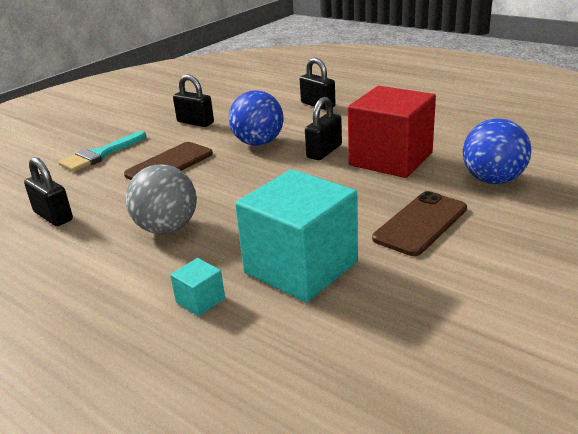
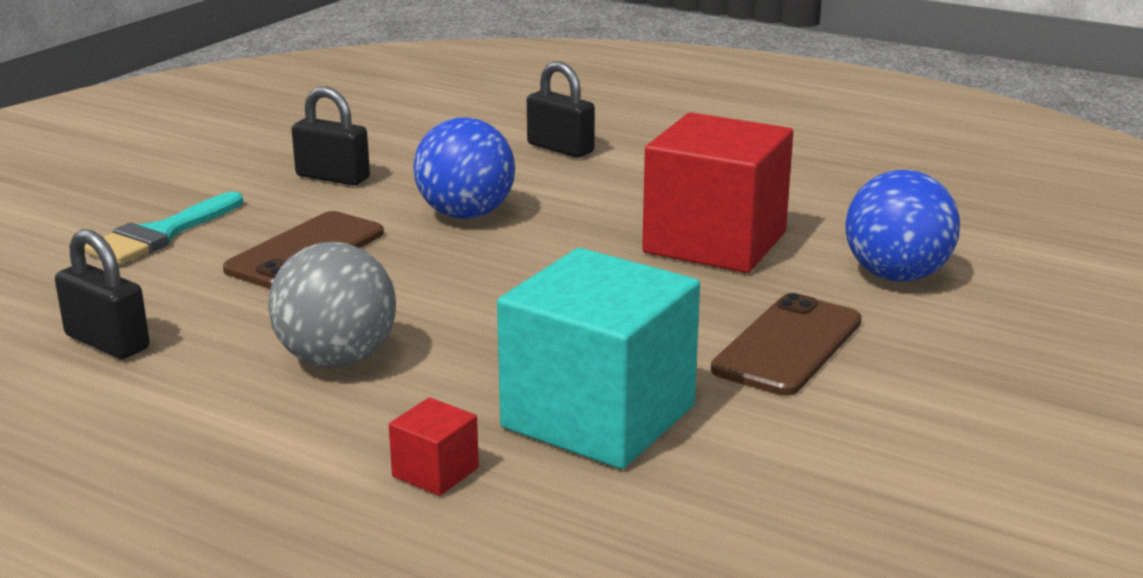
camera: 10 degrees left, 5 degrees down
(200, 300) = (435, 472): turquoise cube -> red cube
(324, 151) = (592, 229): black padlock -> none

